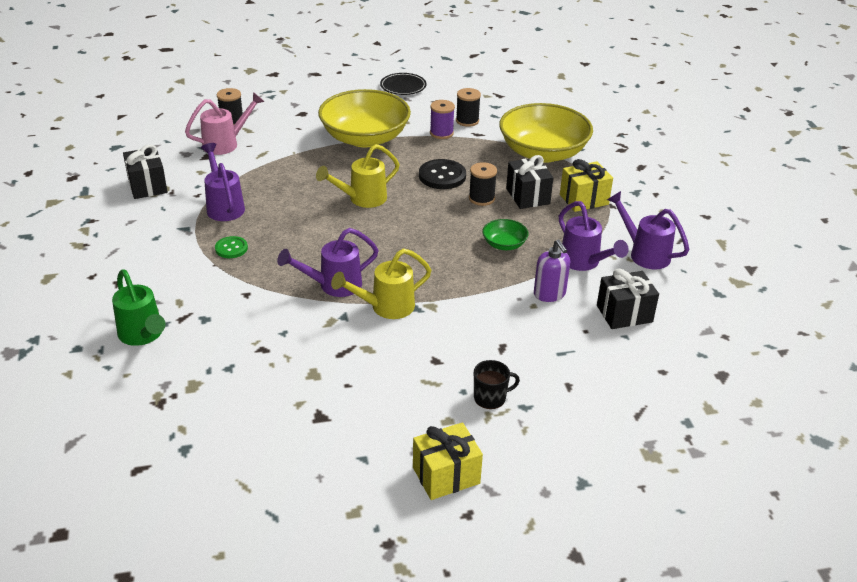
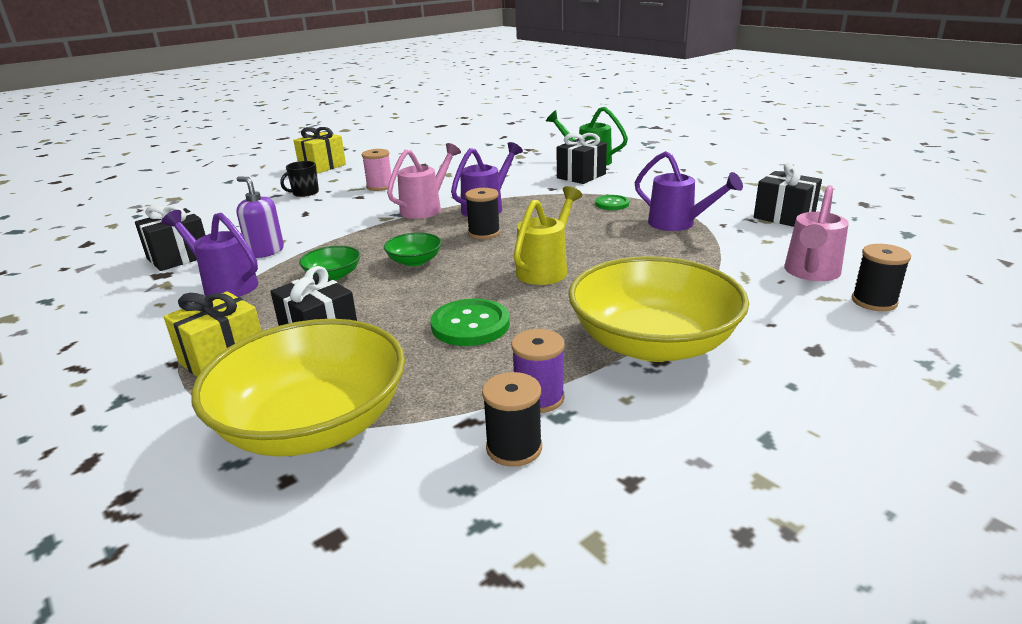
camera: 155 degrees right, 10 degrees down
(193, 305) = (581, 176): none -> black gift
(385, 307) = (426, 208): yellow watering can -> pink watering can
(403, 86) = (757, 499): black plate -> none
(403, 375) = (380, 186): none -> pink spool
(440, 238) = (414, 261): none -> green bowl
(442, 176) = (470, 325): black button -> green button
(481, 198) = (390, 313): black spool -> black spool (484, 233)
(644, 253) = (136, 314): purple watering can -> none

